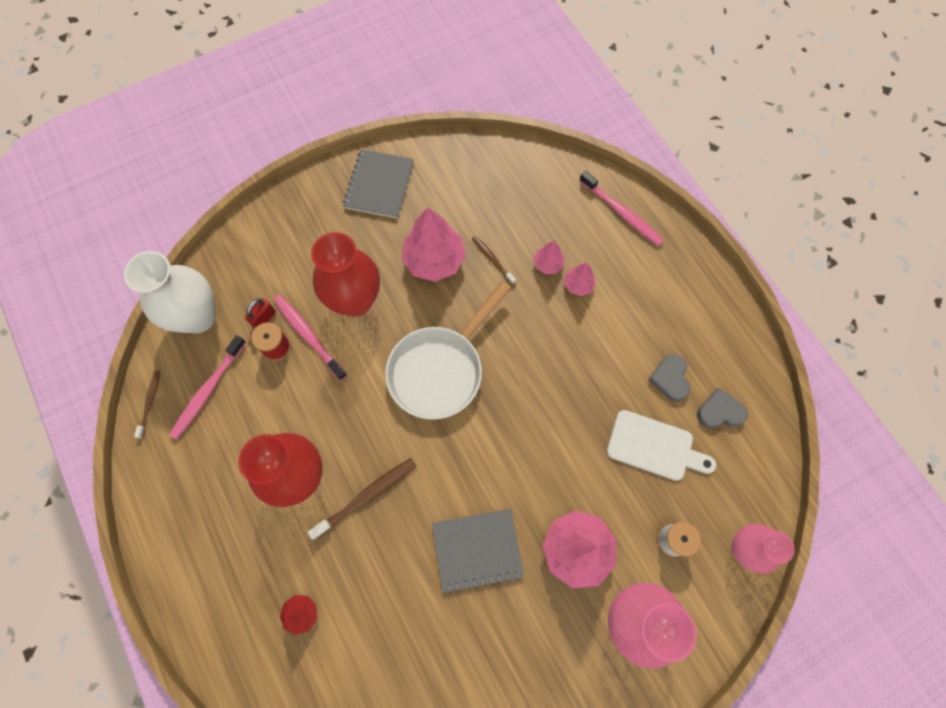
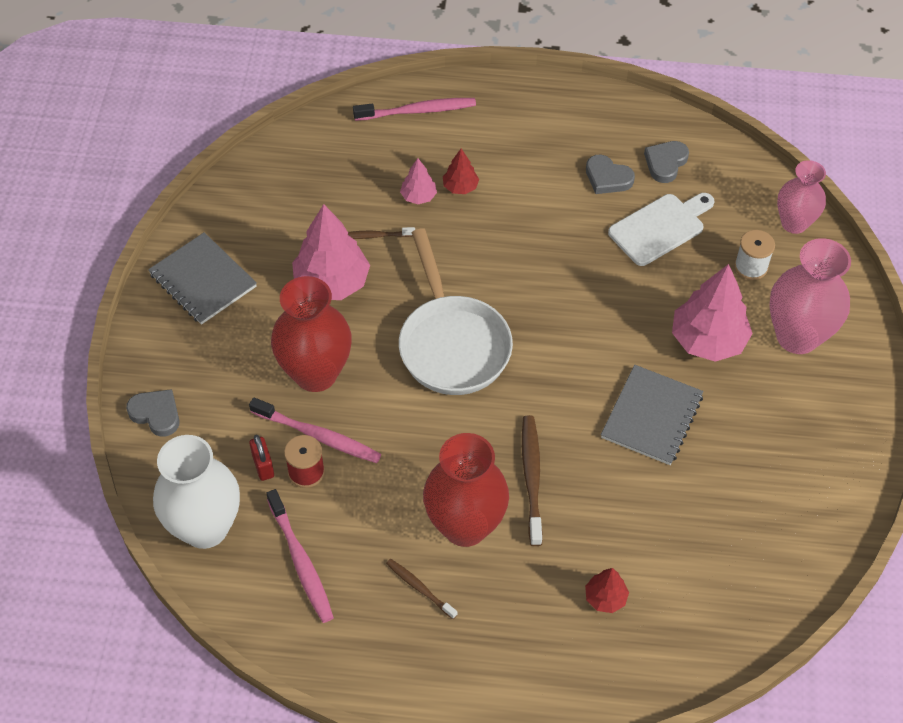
camera: 55 degrees left, 15 degrees down
(150, 402) = (267, 626): brown toothbrush -> brown toothbrush (419, 588)
(261, 231) = (156, 414): none -> grey heart
(308, 335) = (318, 436): pink toothbrush -> pink toothbrush turned 150 degrees counterclockwise
(578, 285) = (460, 187): pink tree -> red tree

